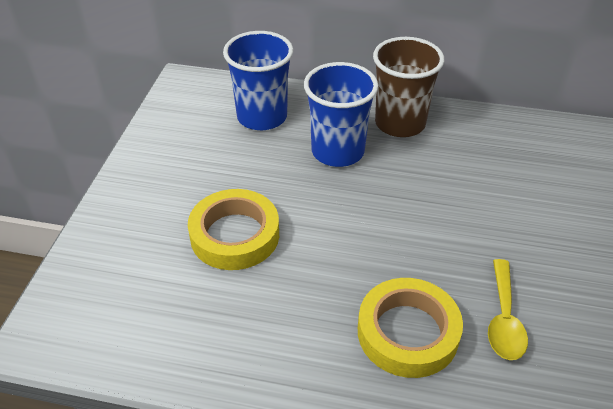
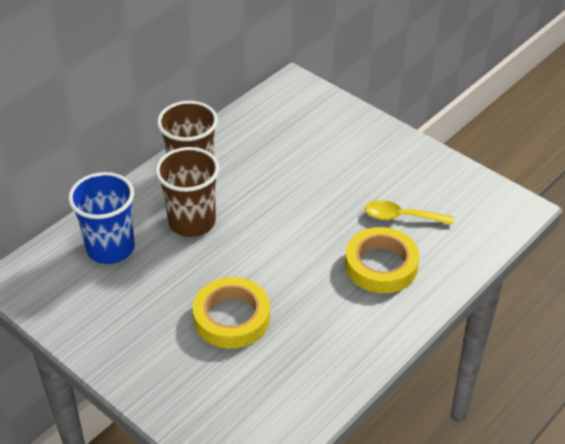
camera: 60 degrees left, 0 degrees up
(337, 151) = (192, 222): blue cup -> brown cup
(504, 319) = (401, 217): yellow spoon -> yellow spoon turned 150 degrees clockwise

